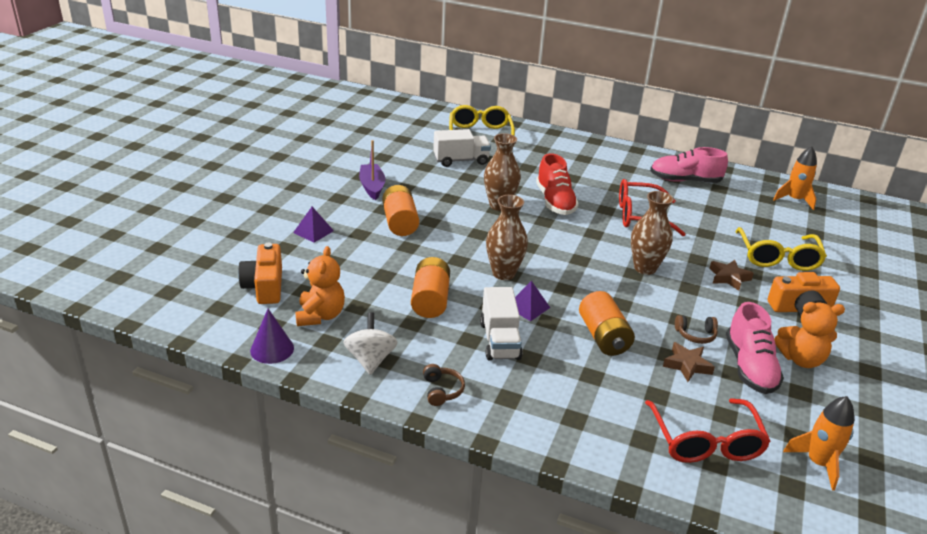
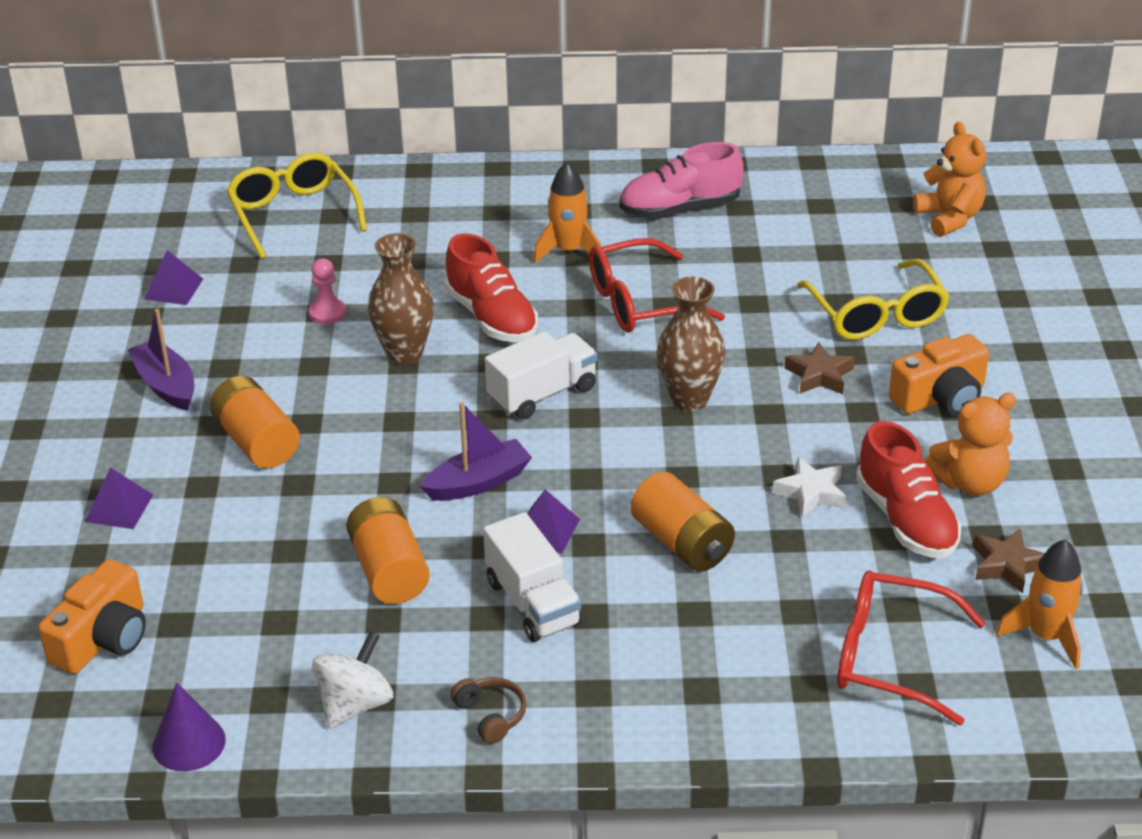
camera: 20 degrees left, 5 degrees up
(265, 286) = (103, 638): orange camera -> orange camera turned 120 degrees counterclockwise
(320, 315) = (229, 658): orange teddy bear -> orange teddy bear (949, 218)
(370, 359) = (355, 704): white spinning top -> white spinning top turned 60 degrees clockwise
(402, 149) = (173, 289): none -> purple pyramid
(461, 160) = (290, 281): white truck -> white truck (542, 394)
(471, 178) = (327, 313): none -> pink pawn
(503, 273) = (478, 482): brown vase -> purple boat
(687, 365) = (819, 548): brown star -> brown star (1007, 565)
(695, 335) = (811, 493): brown headphones -> white star
(705, 441) = (891, 658): red glasses -> red glasses turned 135 degrees clockwise
(750, 367) = (906, 520): pink shoe -> red shoe
(794, 200) = (861, 194): orange rocket -> orange rocket (568, 251)

